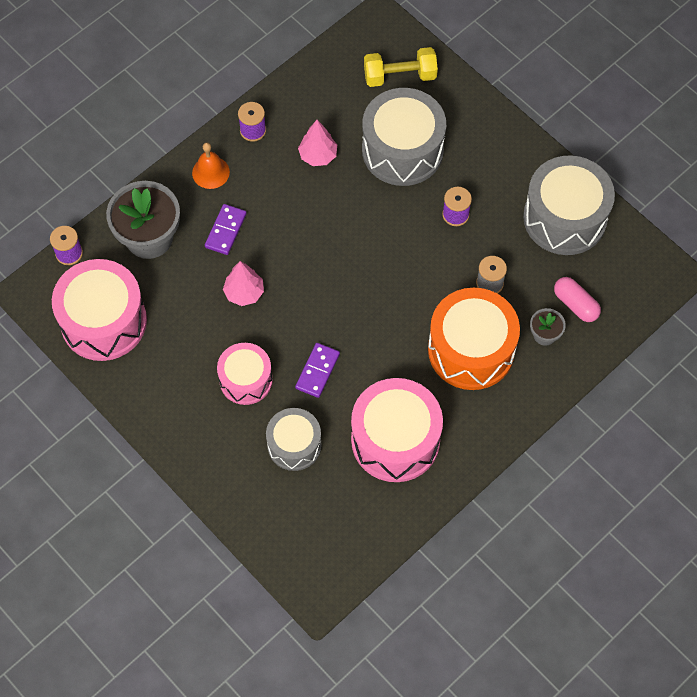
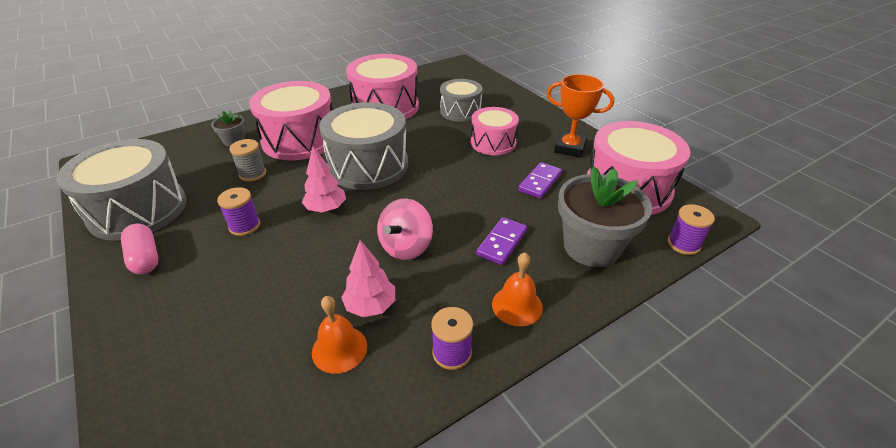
camera: 170 degrees left, 25 degrees down
(157, 383) = (569, 148): none -> orange trophy
(244, 292) = (487, 192): pink tree -> pink tree (326, 208)
(306, 213) = (406, 247): none -> pink spinning top
(317, 371) = (431, 141): purple domino -> purple domino (540, 182)
(328, 122) = (339, 349): none -> orange bell
(400, 76) = (196, 406): yellow dumbbell -> none
(402, 150) = (260, 297): grey drum -> grey drum (368, 165)
(471, 350) = (300, 140): orange drum -> pink drum
(575, 304) = (192, 154): pink capsule -> pink capsule (145, 258)

